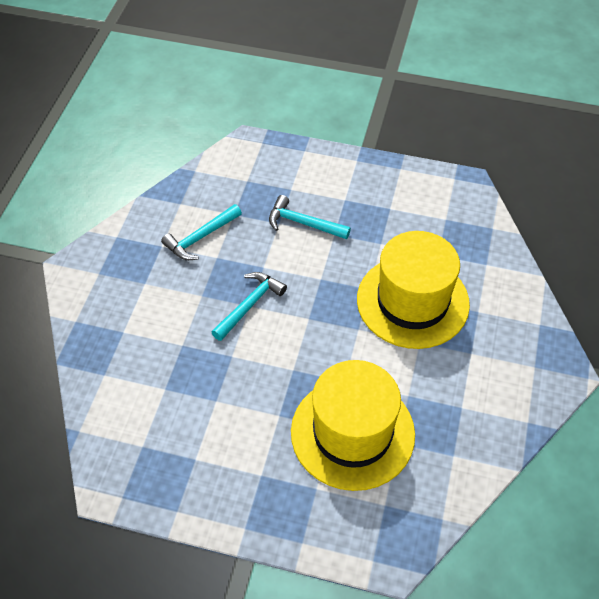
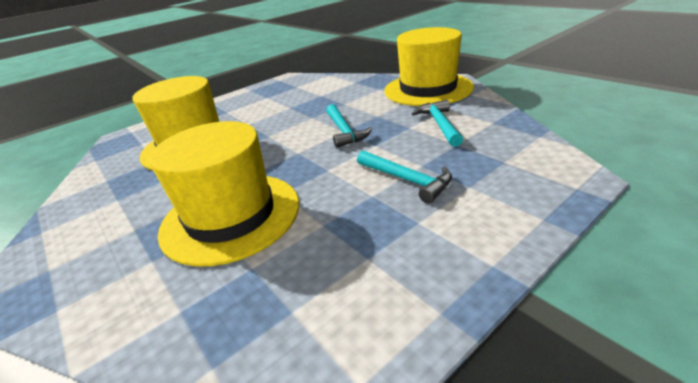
camera: 130 degrees right, 20 degrees down
(110, 281) = (428, 89): none -> yellow hat
(303, 223) = (407, 180): turquoise hammer -> turquoise hammer turned 75 degrees clockwise

